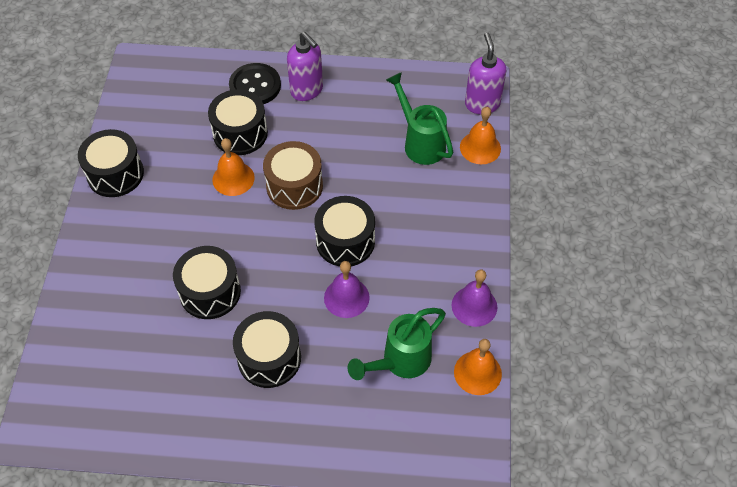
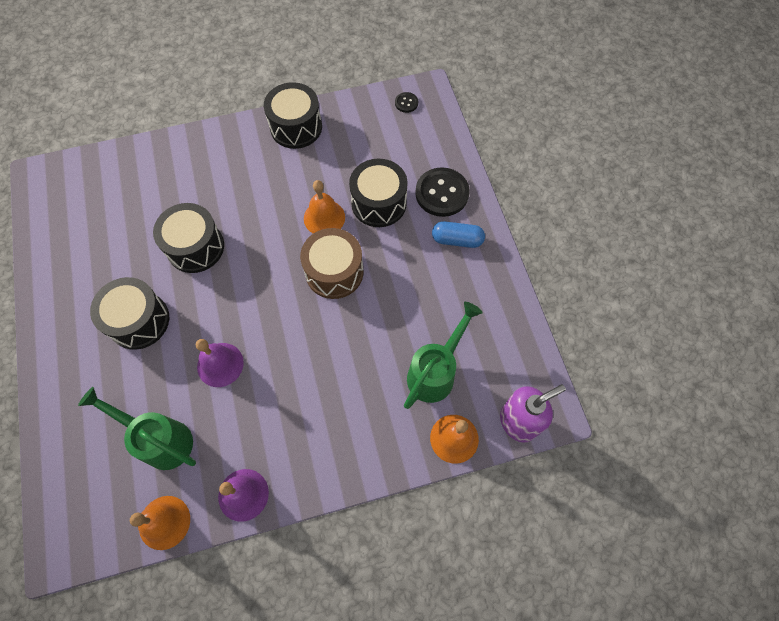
camera: 70 degrees right, 10 degrees up
(141, 81) = (406, 103): none -> black button
(307, 90) = (457, 240): purple soap dispenser -> blue capsule
(345, 241) = (284, 341): black drum -> none

